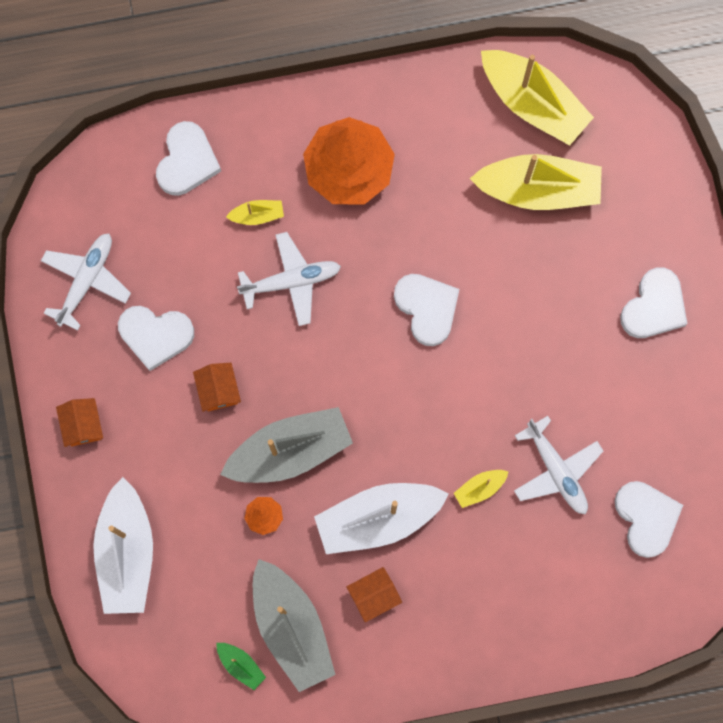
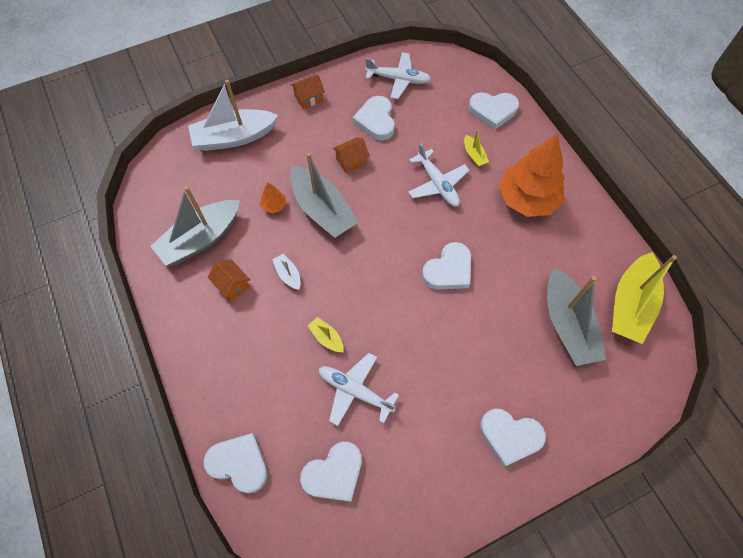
camera: 75 degrees right, 15 degrees down
(241, 665) = (170, 216): green boat -> none
(378, 518) = (288, 275): white boat -> white boat, size x0.44
(538, 189) = (567, 324): yellow boat -> grey boat
(556, 470) = (355, 391): white plane -> white plane turned 75 degrees clockwise
(608, 625) = (239, 463): none -> white heart

